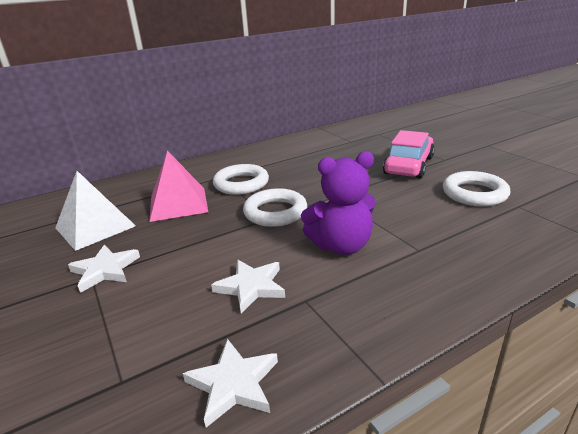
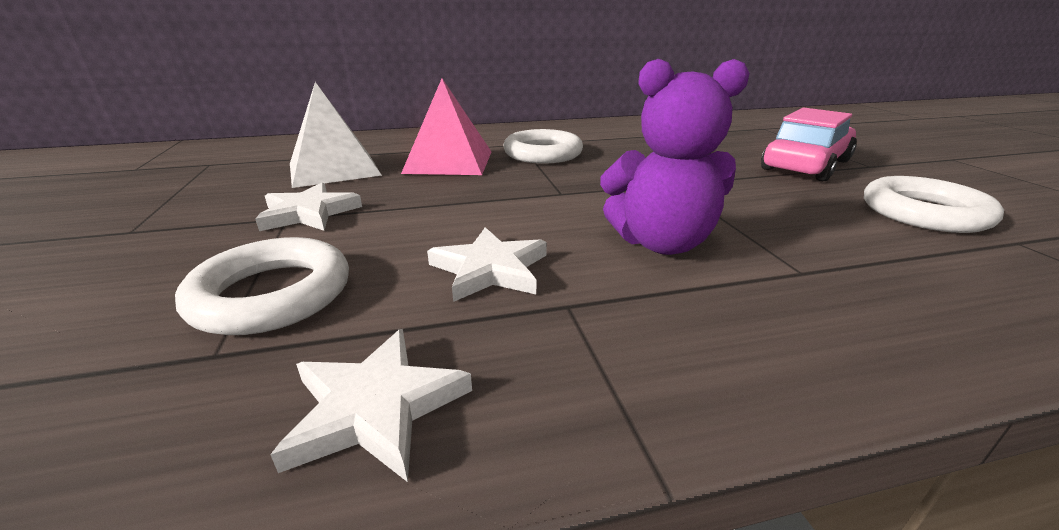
camera: 15 degrees right, 0 degrees up
(275, 212) = (574, 188): white ring -> white ring (272, 294)

